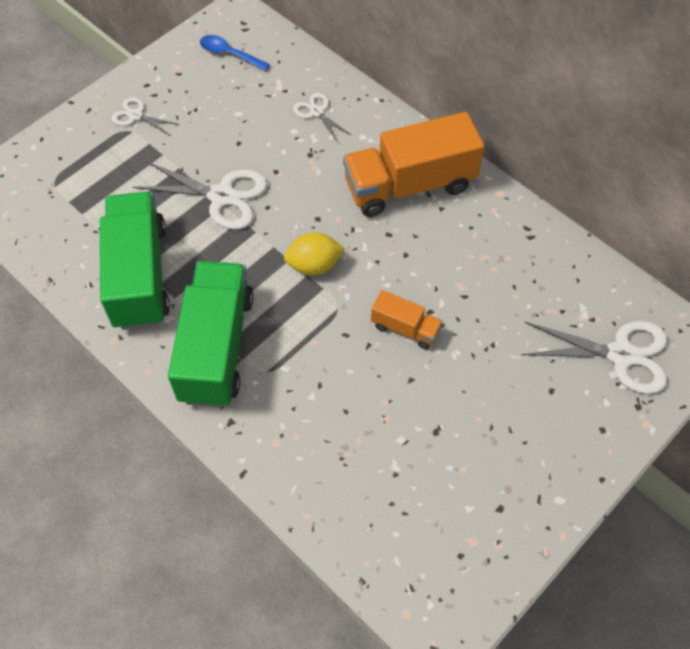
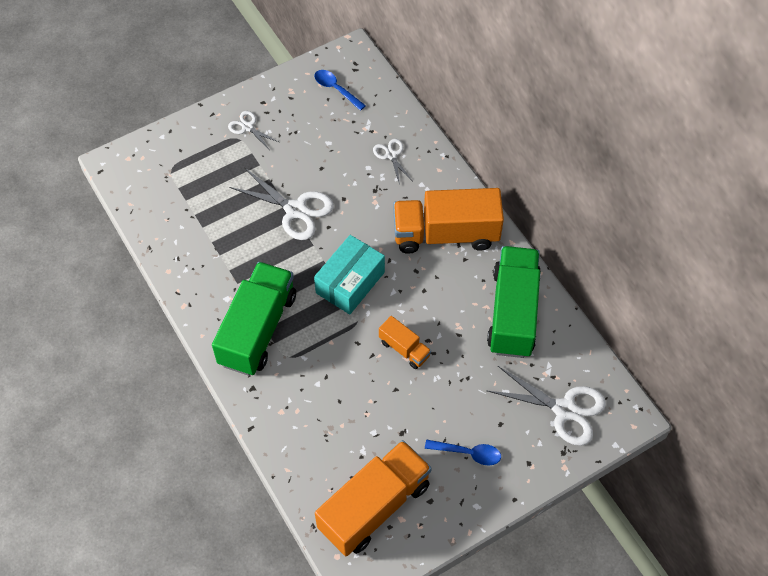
camera: 15 degrees right, 0 degrees up
(139, 275) = (216, 260): green truck -> green truck (513, 312)
(314, 265) = (350, 282): yellow lemon -> turquoise box
(433, 534) = (374, 506): none -> orange truck
(525, 436) = (468, 453): none -> blue spoon

